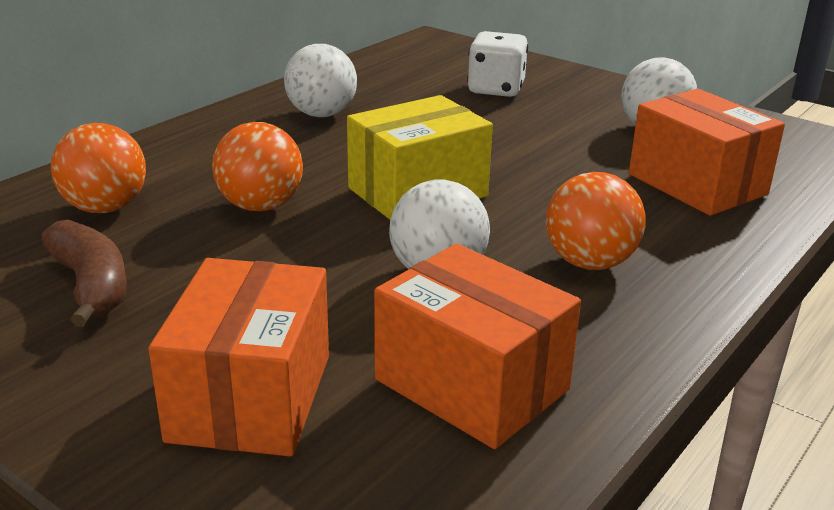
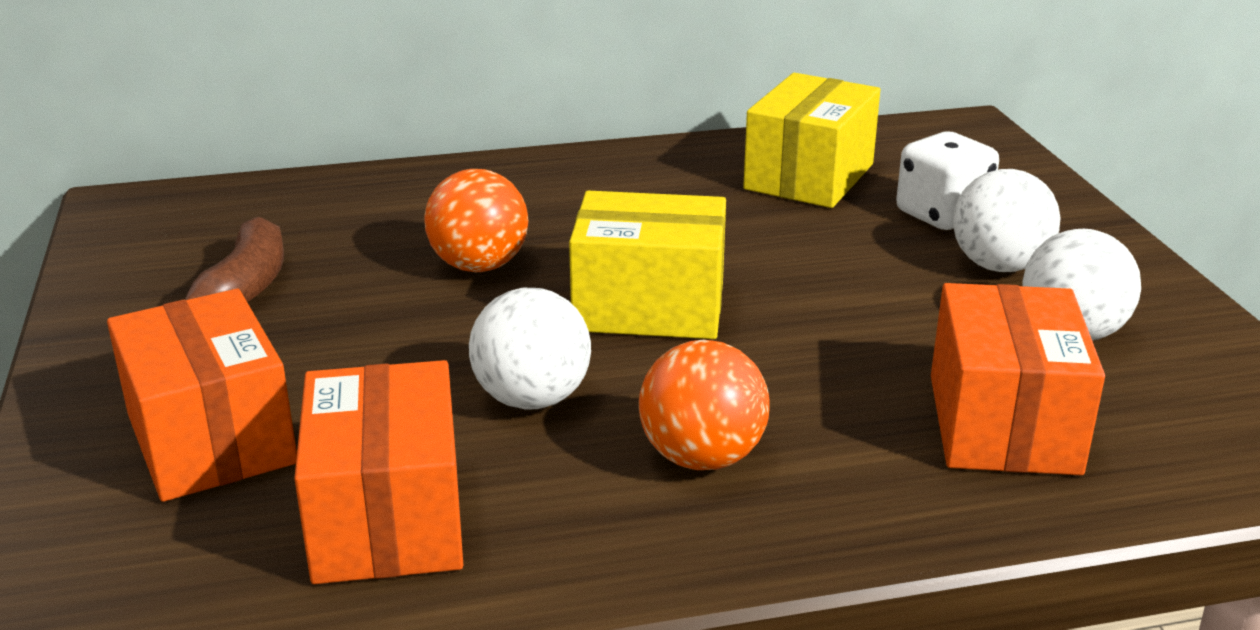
camera: 40 degrees right, 0 degrees up
(105, 208) = (354, 220): orange ball -> none
(251, 397) = (211, 439): orange box -> orange box turned 75 degrees counterclockwise
(321, 114) = (688, 185): white ball -> white ball (999, 266)
(388, 89) = (809, 176): none -> yellow box

